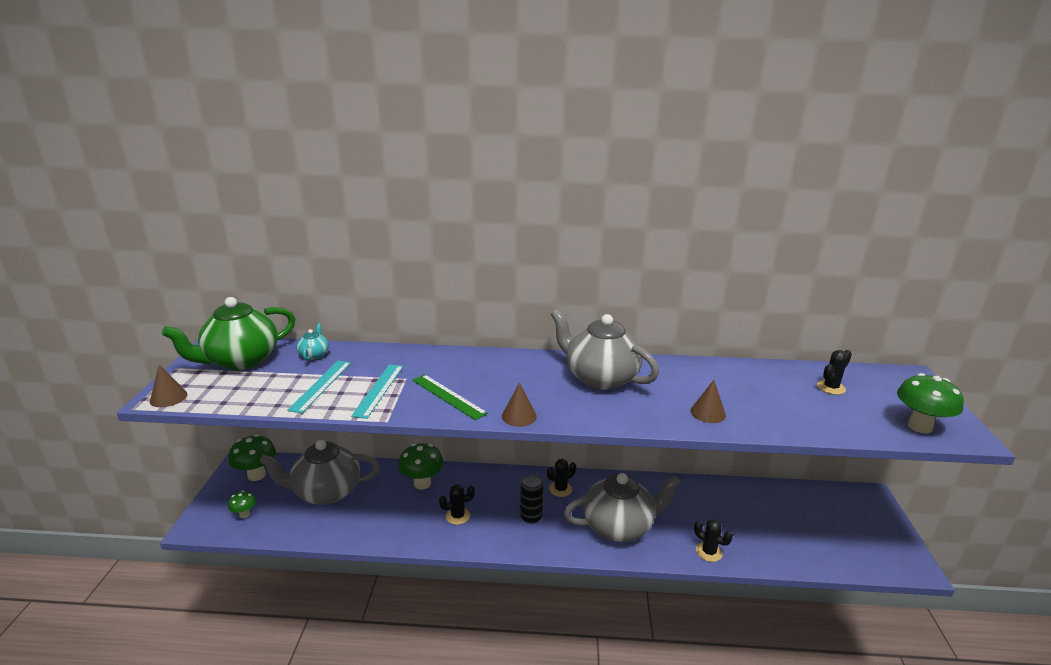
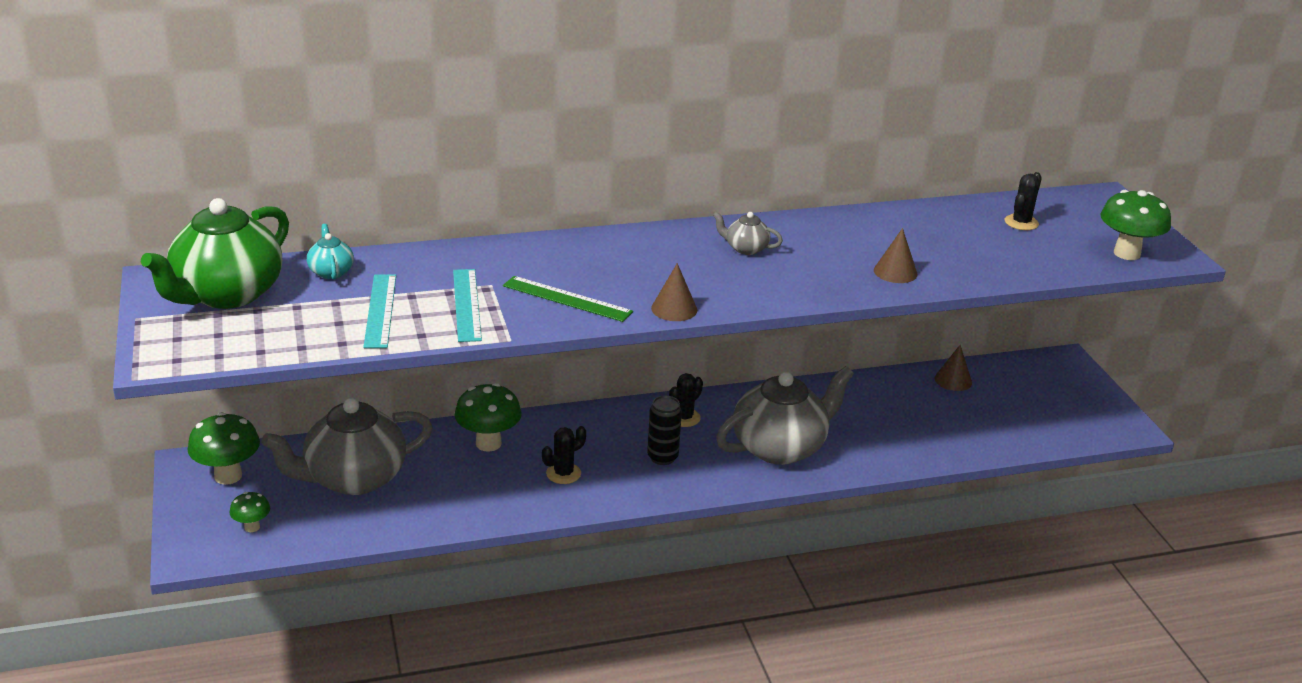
camera: 20 degrees left, 5 degrees up
(168, 397) = (171, 357): brown cone -> brown cone (953, 380)
(600, 378) = (745, 248): grey teapot -> grey teapot, size x0.43
(709, 552) = (899, 455): black cactus -> none

